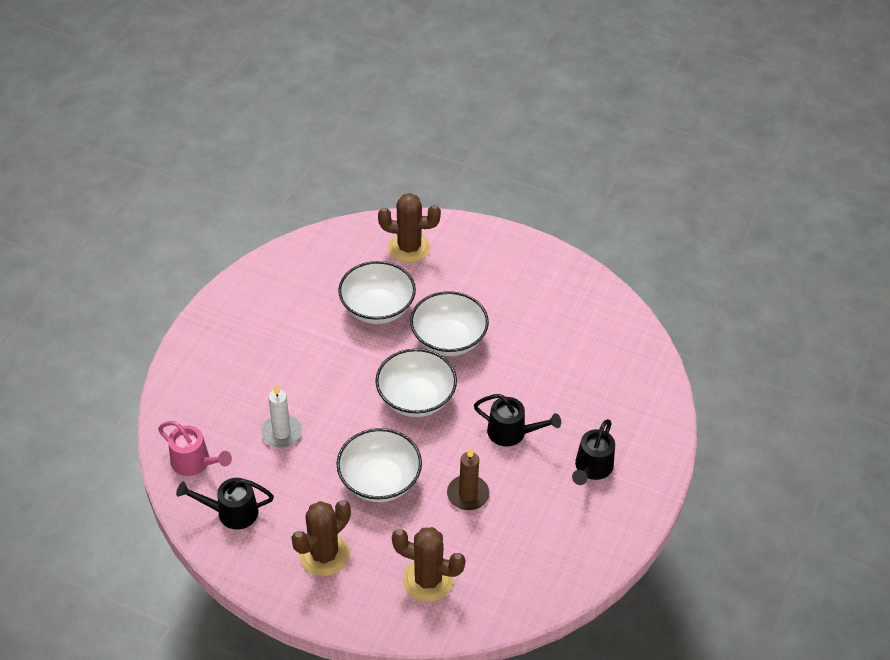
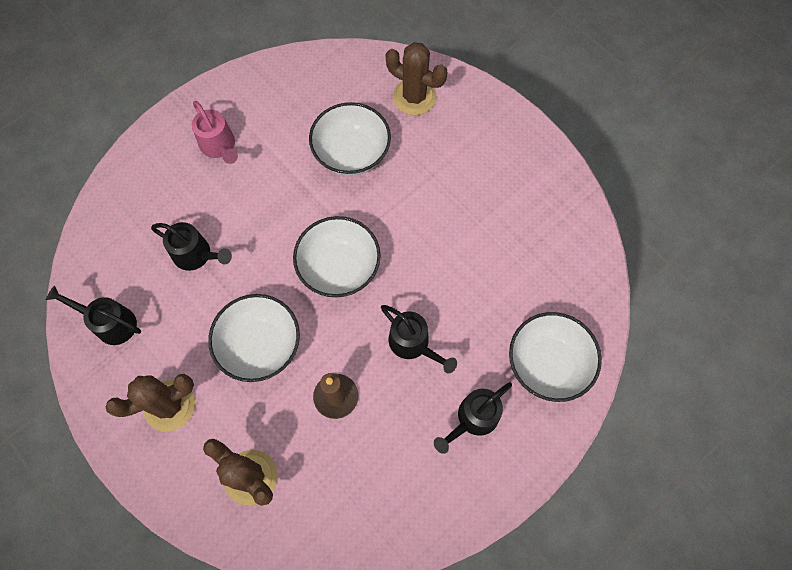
camera: 25 degrees right, 20 degrees up
(195, 463) = (105, 256): pink watering can -> pink watering can (220, 147)
(281, 432) = (197, 255): white candle -> black watering can
(448, 339) = (402, 213): white bowl -> white bowl (548, 364)

